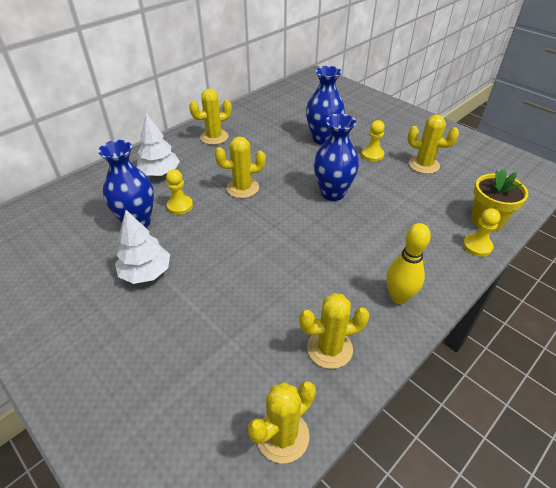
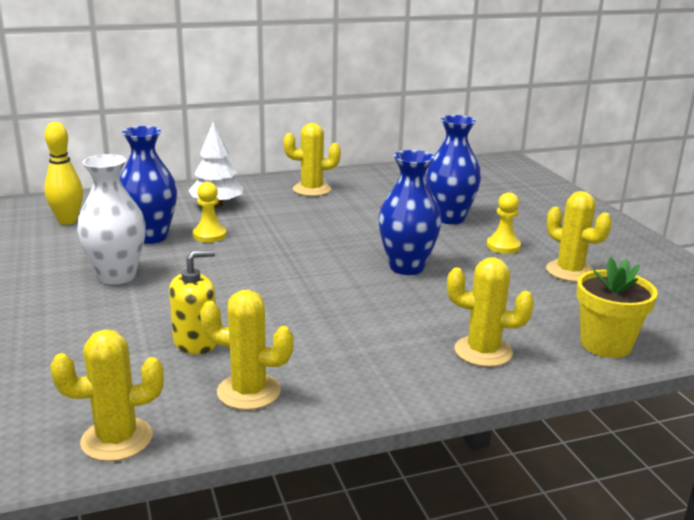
camera: 25 degrees right, 20 degrees down
(146, 272) = (117, 276): white tree -> white vase
(242, 188) = (297, 237): yellow cactus -> yellow cactus (483, 351)
(257, 317) = (195, 342): none -> yellow soap dispenser
(398, 297) = (387, 377): yellow bowling pin -> yellow bowling pin (68, 221)
(477, 246) = (559, 364): yellow pawn -> none

